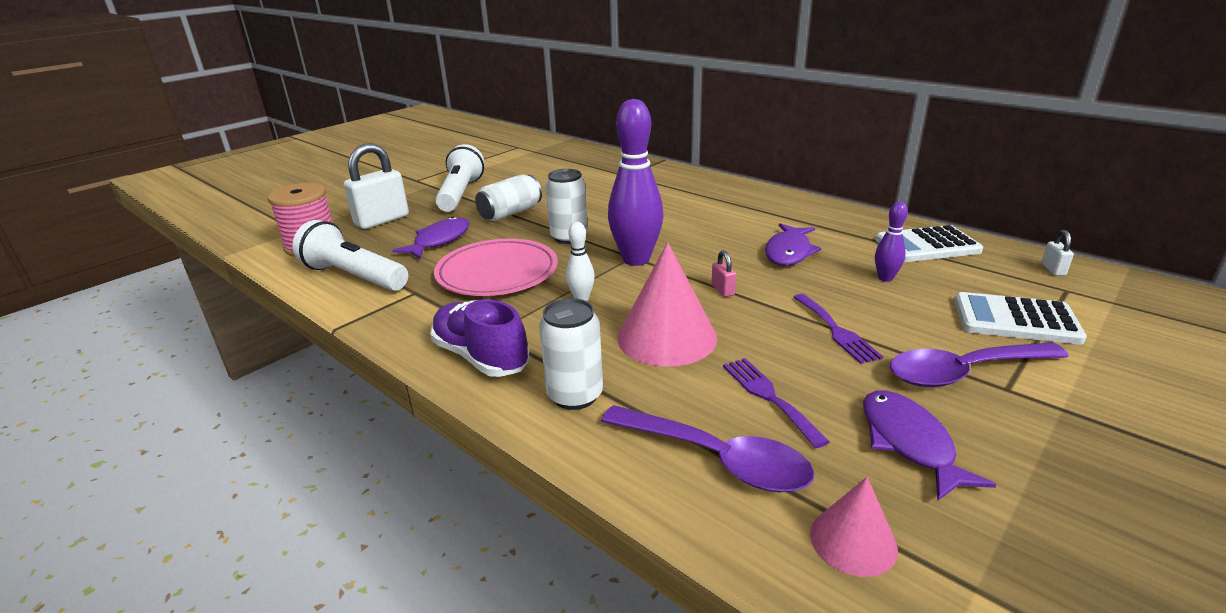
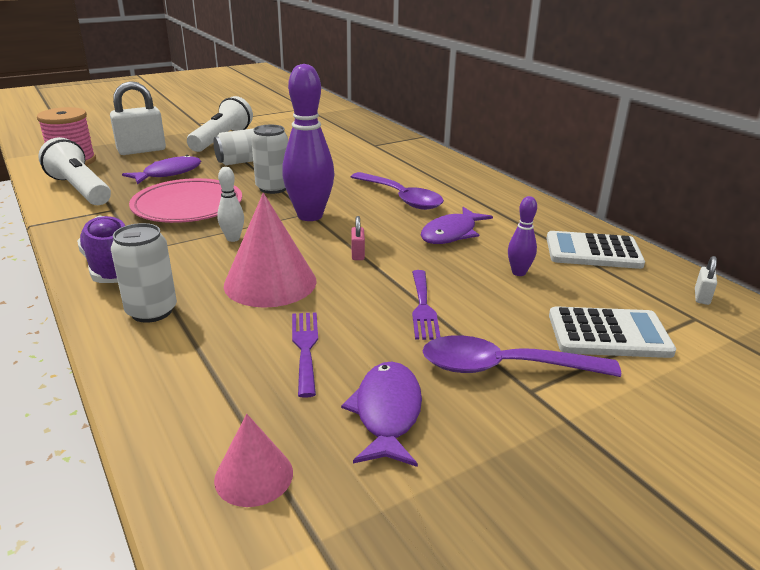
camera: 15 degrees right, 0 degrees up
(716, 459) = (211, 385): purple spoon -> purple spoon (401, 198)
(1015, 320) = (608, 334): white calculator -> white calculator turned 150 degrees clockwise

